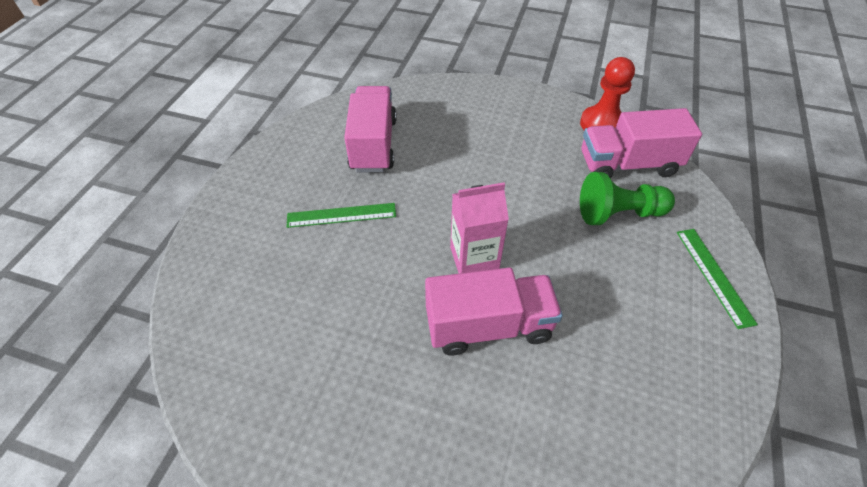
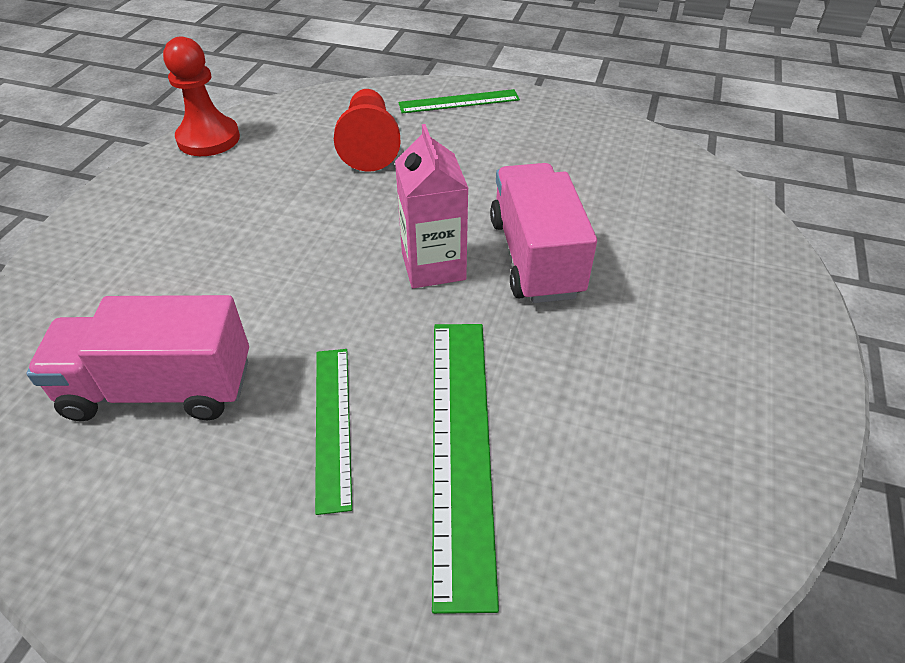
camera: 90 degrees left, 5 degrees down
(317, 275) = (461, 446): none -> green ruler
(618, 213) = (369, 145): green pawn -> red pawn
(628, 165) = (291, 129): pink truck -> none

